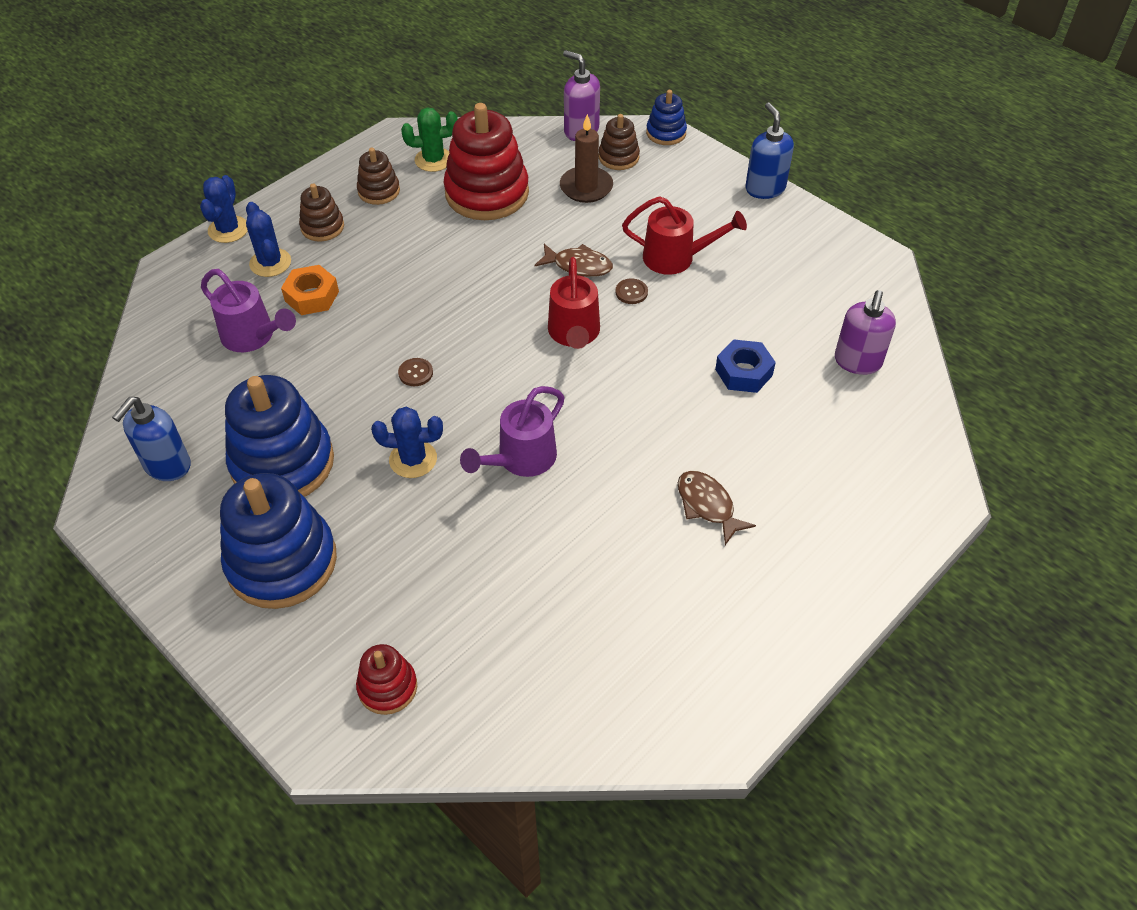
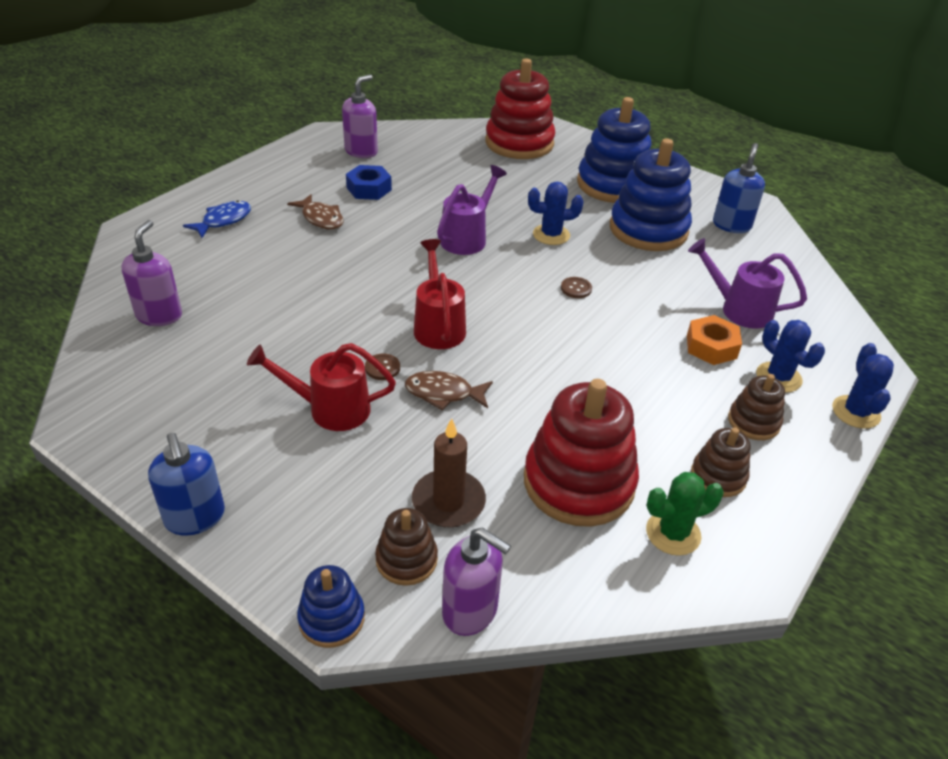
camera: 170 degrees right, 10 degrees down
(387, 687) = (519, 143): red stacking toy -> red stacking toy, size x1.99
(657, 671) = (361, 151): none -> purple soap dispenser
(744, 372) = (274, 302): blue nut -> blue nut (369, 189)
(833, 507) = (223, 221): none -> blue fish

